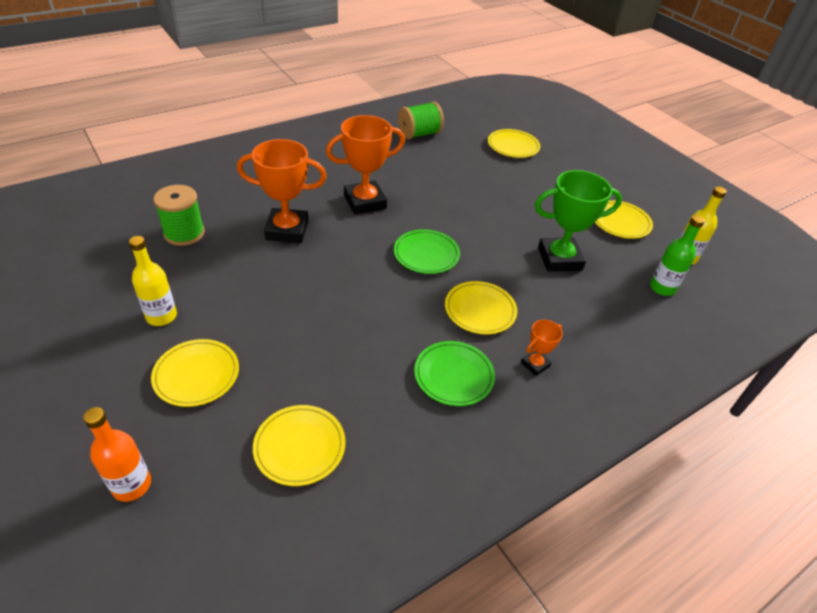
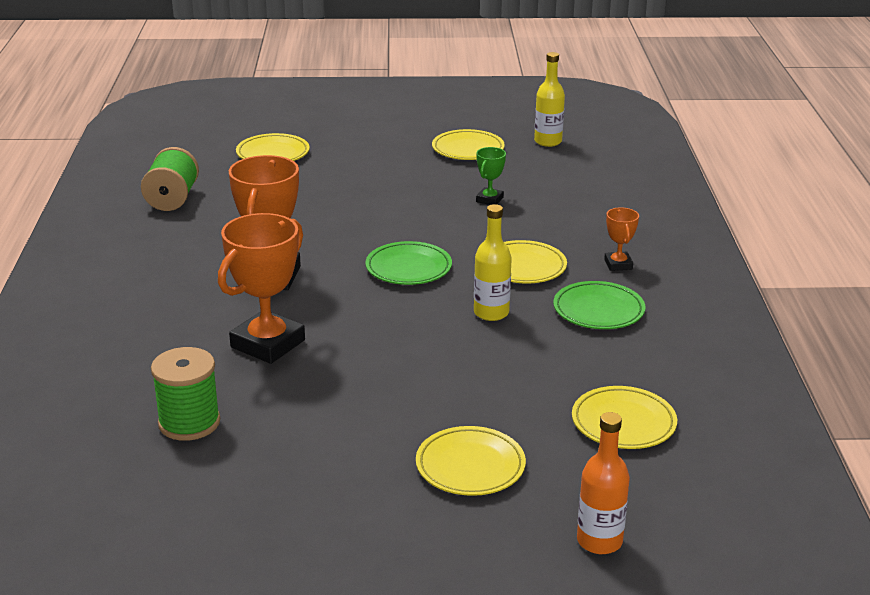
camera: 55 degrees left, 15 degrees down
(161, 316) = (344, 473): yellow bottle -> yellow bottle (491, 313)
(559, 259) = (489, 199): green trophy -> green trophy, size x0.49
(662, 288) = (576, 168): green bottle -> none

